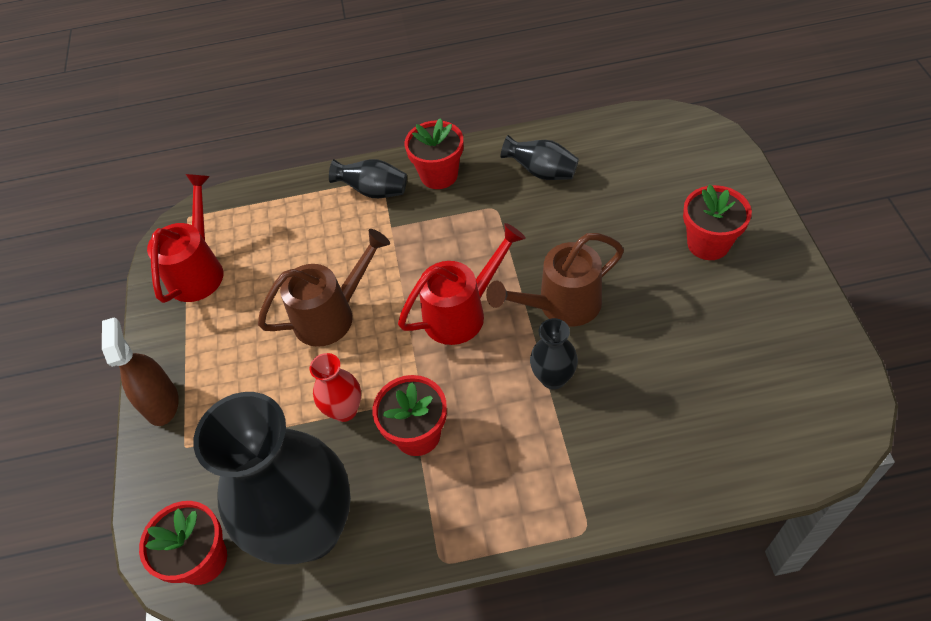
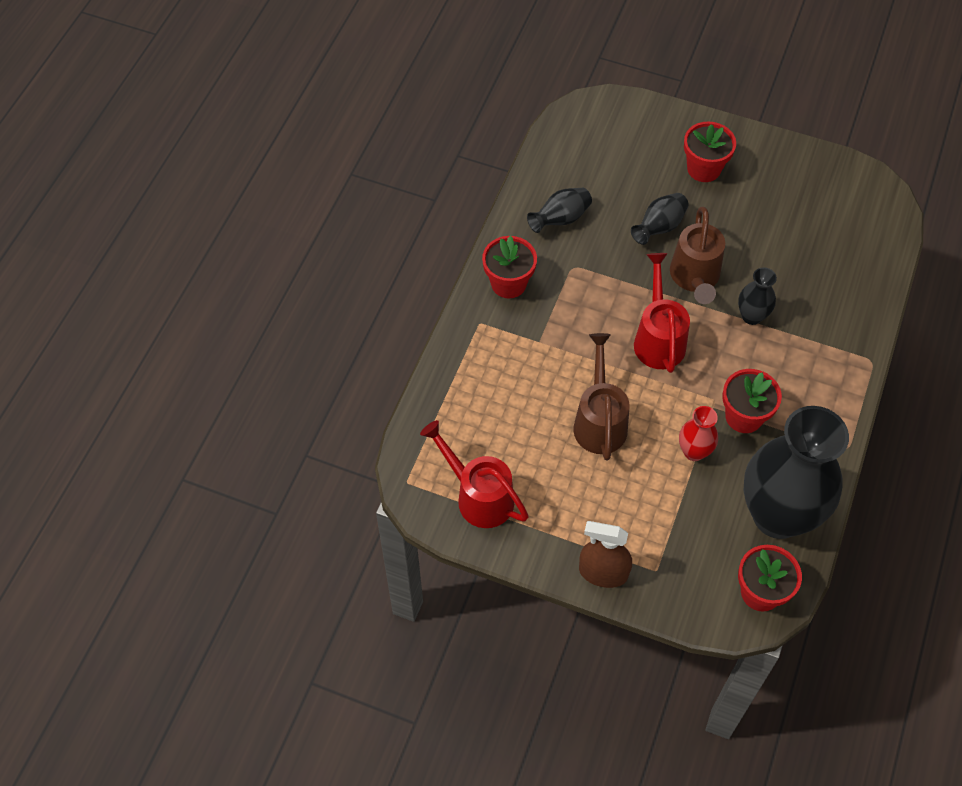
camera: 65 degrees left, 5 degrees up
(374, 191) = (490, 334): black vase -> black vase (659, 227)

